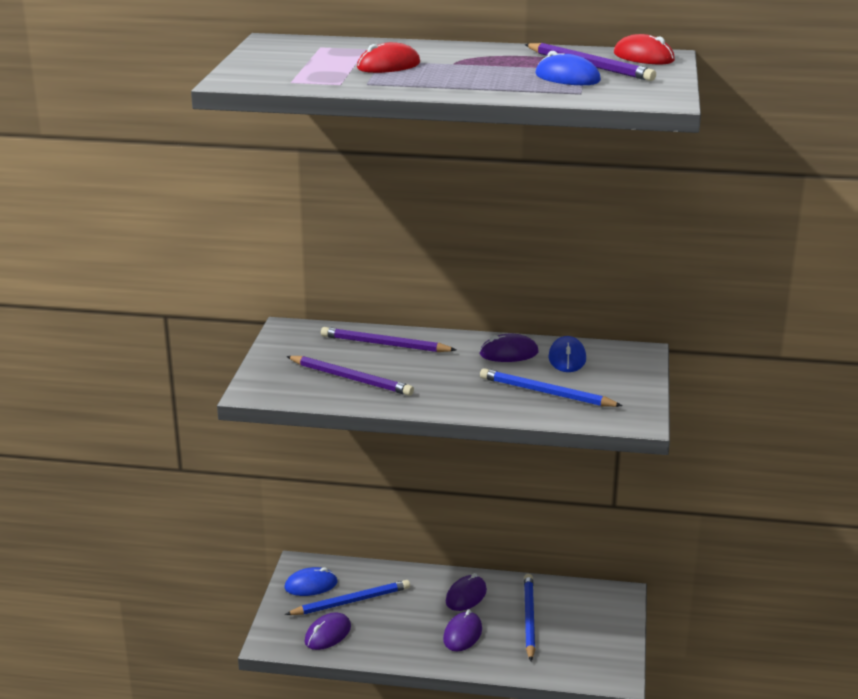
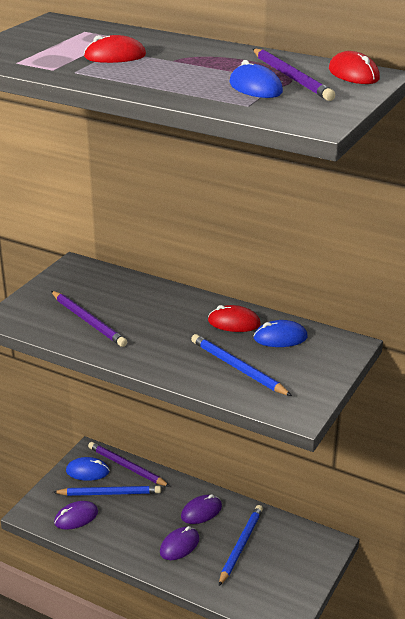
camera: 20 degrees right, 5 degrees up
(385, 344) = (139, 294): purple pencil -> purple pencil (127, 466)
(508, 353) = (234, 322): purple mouse -> red mouse
(567, 358) = (280, 337): blue mouse -> blue mouse turned 60 degrees clockwise

